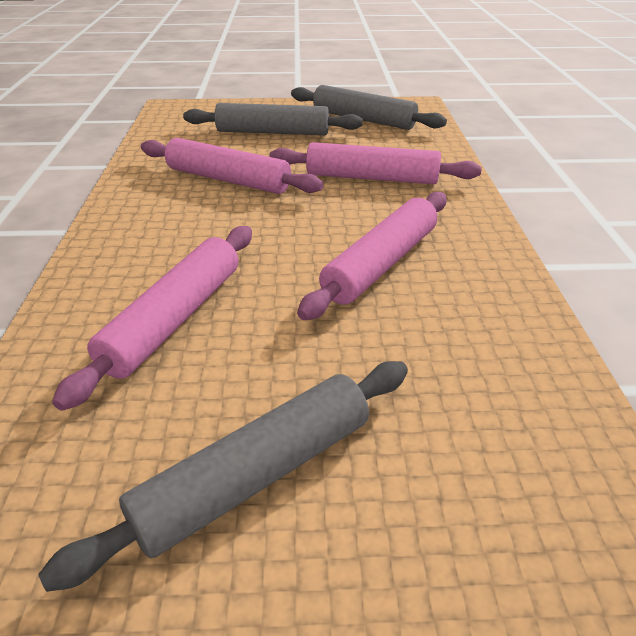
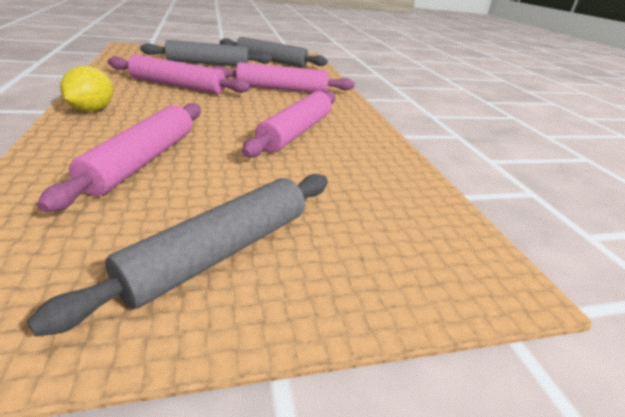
camera: 15 degrees left, 5 degrees down
(119, 230) = (92, 110): none -> yellow lemon

